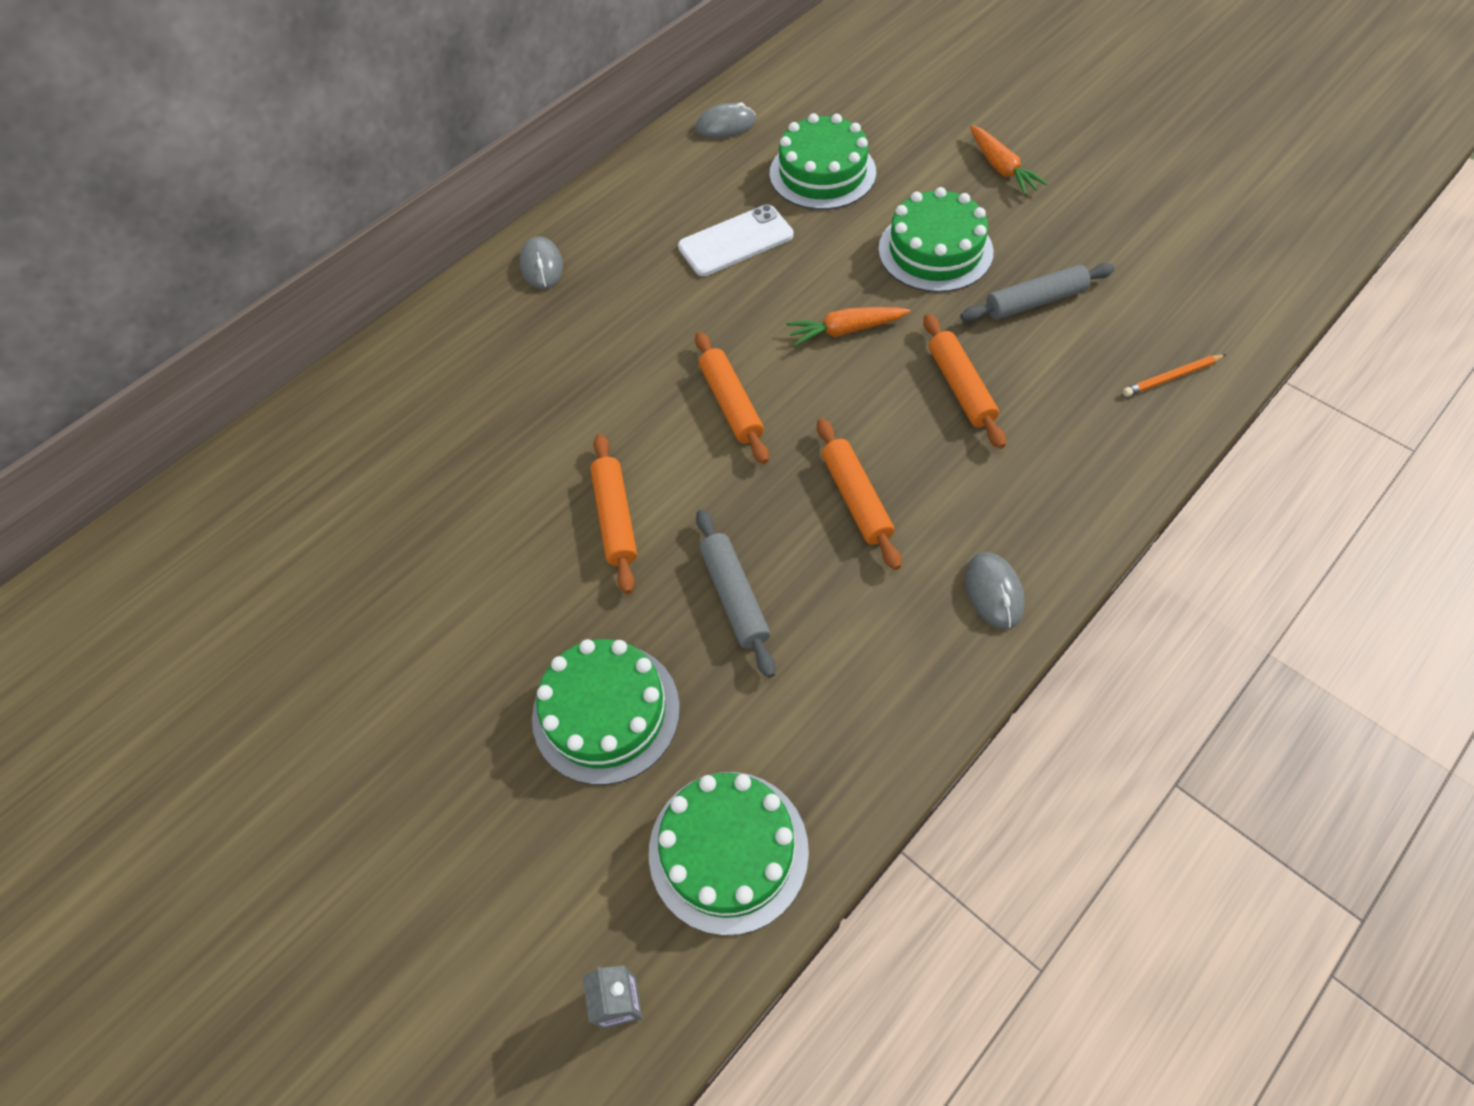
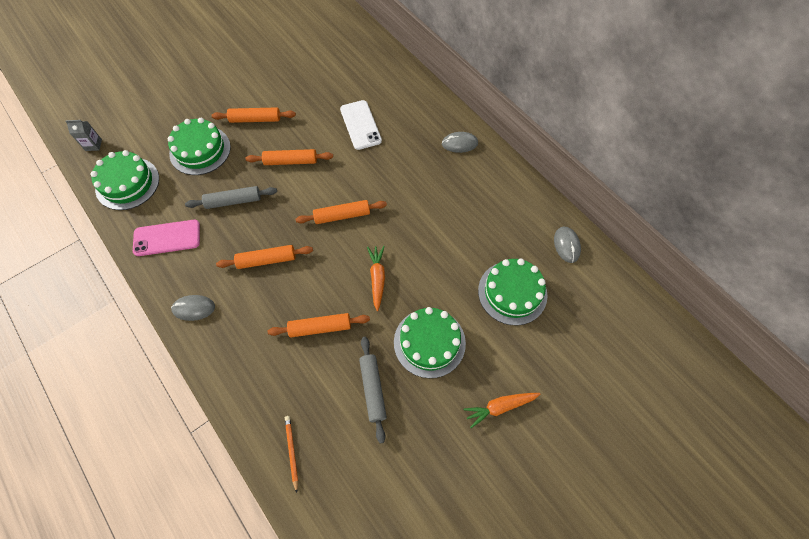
camera: 95 degrees right, 5 degrees up
(503, 619) = (255, 119): none -> orange rolling pin
(736, 241) = (460, 235): white phone -> white phone (360, 125)
(854, 699) = (167, 238): none -> pink phone

